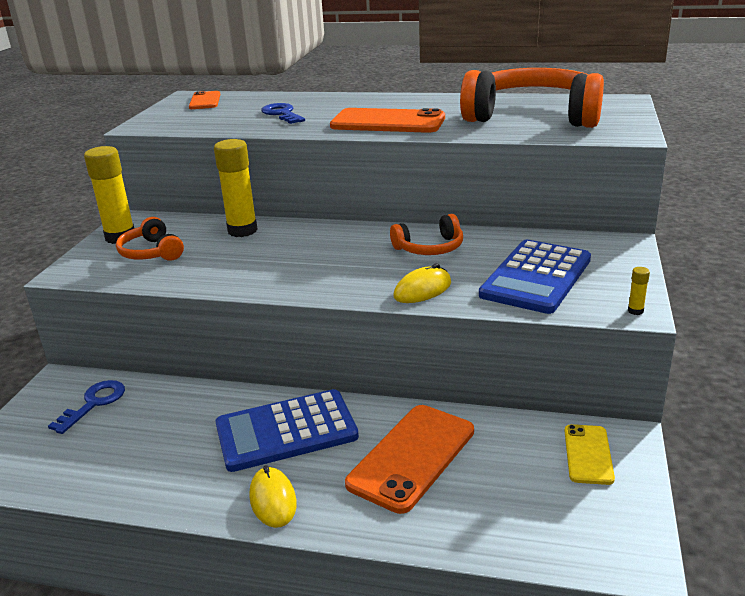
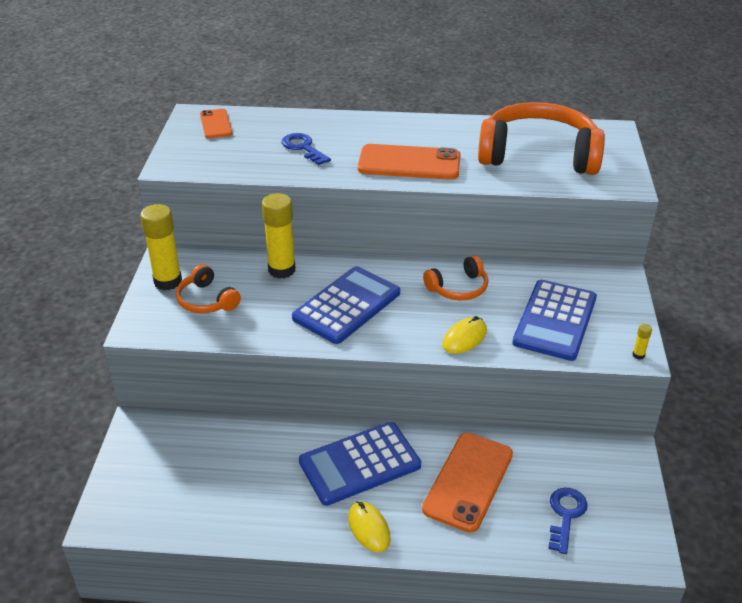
camera: 10 degrees left, 10 degrees up
(94, 403) = (181, 446): blue key -> blue key (565, 515)
(299, 259) = (347, 305): none -> blue calculator
(588, 454) = (603, 469): yellow phone -> none

